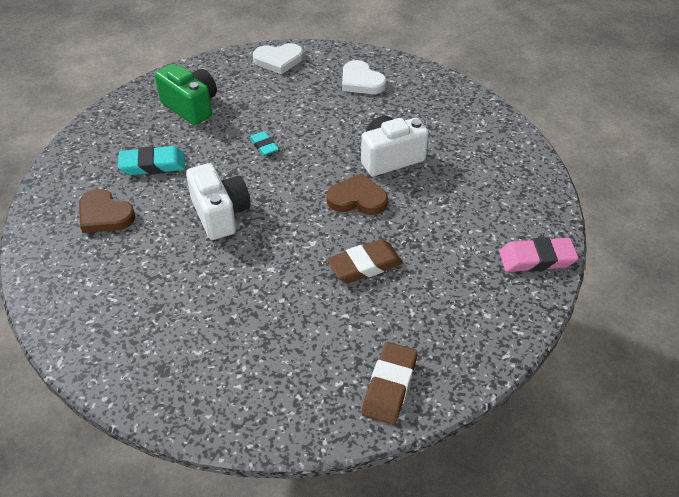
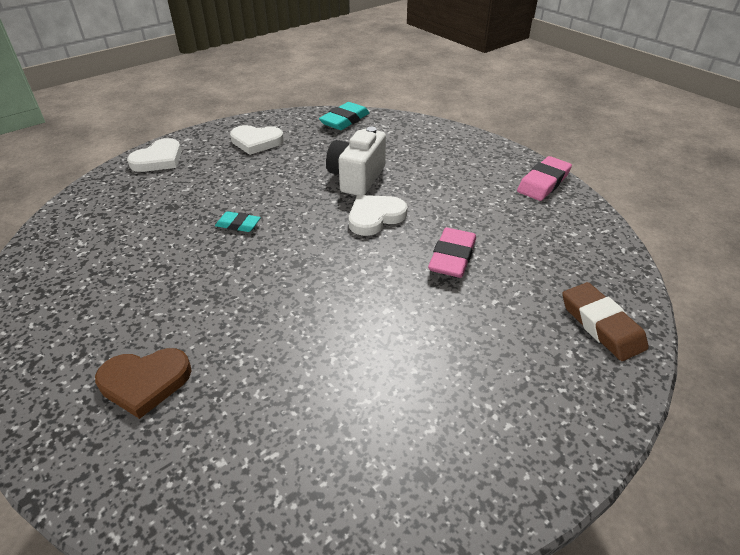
camera: 45 degrees left, 5 degrees down
(153, 165) = (140, 302): turquoise eraser -> turquoise eraser (345, 120)
(191, 107) = (115, 233): green camera -> none
(220, 214) = (276, 299): white camera -> none
(357, 199) = (375, 217): brown heart -> white heart
(365, 265) = (452, 257): brown eraser -> pink eraser

